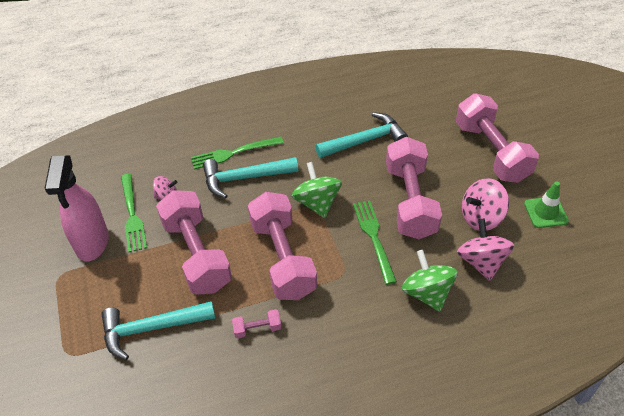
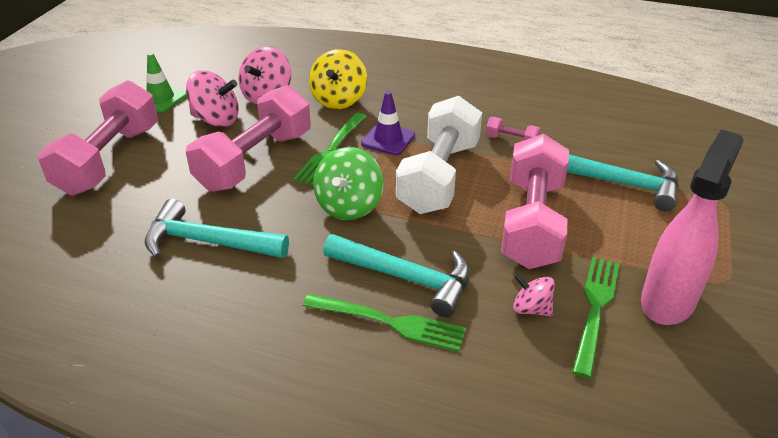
camera: 145 degrees left, 10 degrees down
(283, 258) = (439, 176): pink dumbbell -> white dumbbell
(347, 272) = (388, 139): none -> purple traffic cone
(427, 293) = (339, 100): green spinning top -> yellow spinning top

